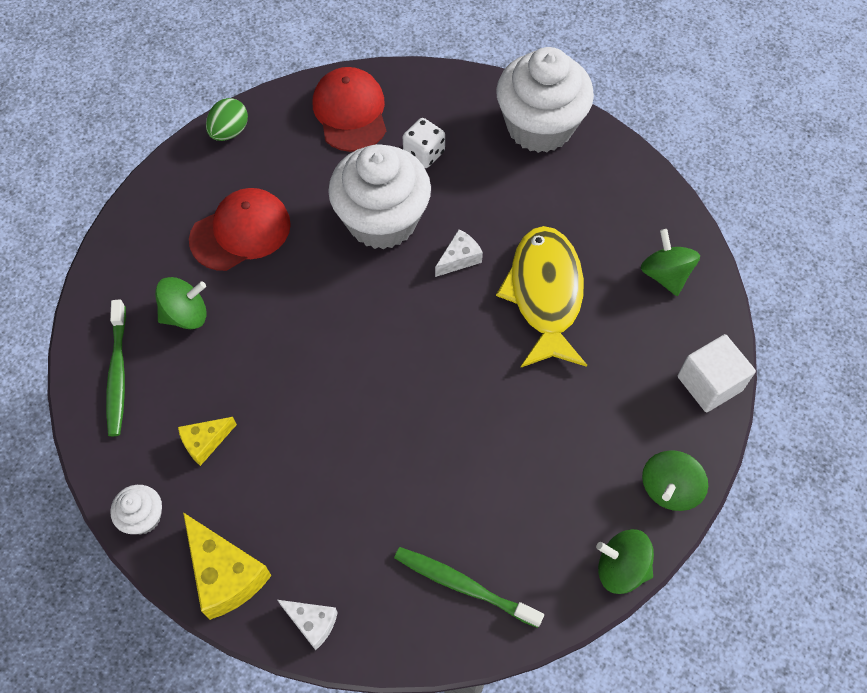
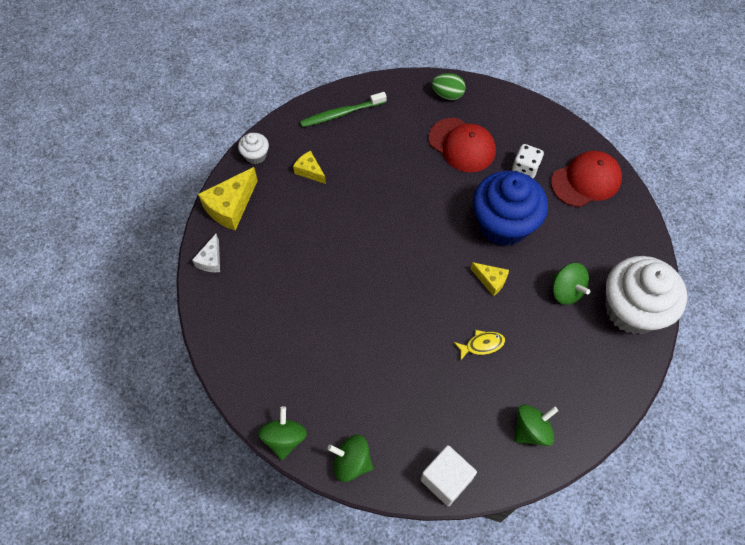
camera: 75 degrees right, 0 degrees up
(186, 315) = (391, 135): green spinning top -> green spinning top (566, 291)
(229, 131) = (537, 115): green egg -> green egg (447, 95)
(382, 220) = (503, 224): white cupcake -> blue cupcake
(424, 153) = (571, 236): white dice -> white dice (525, 168)
(459, 259) = (491, 281): white cheese -> yellow cheese
(464, 586) = (251, 340): green toothbrush -> none
(545, 295) = (482, 345): yellow fish -> yellow fish, size x0.42

